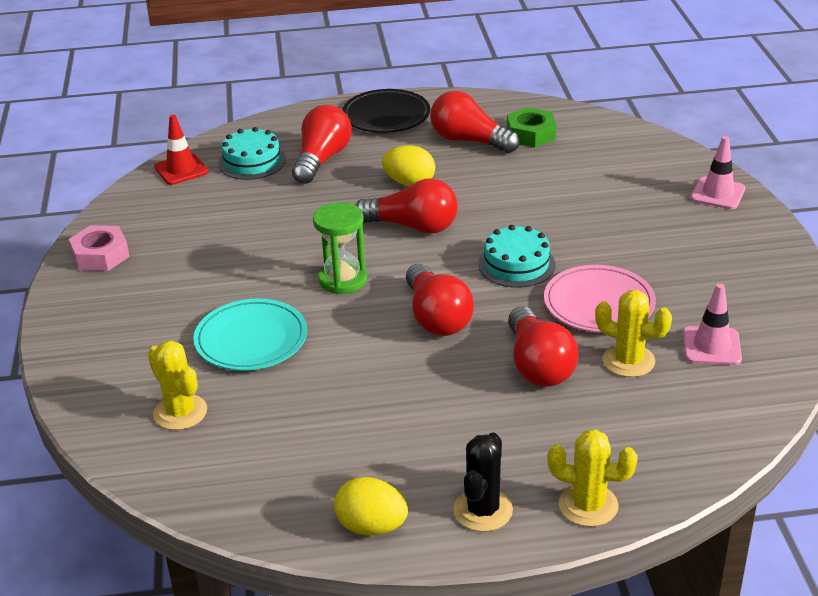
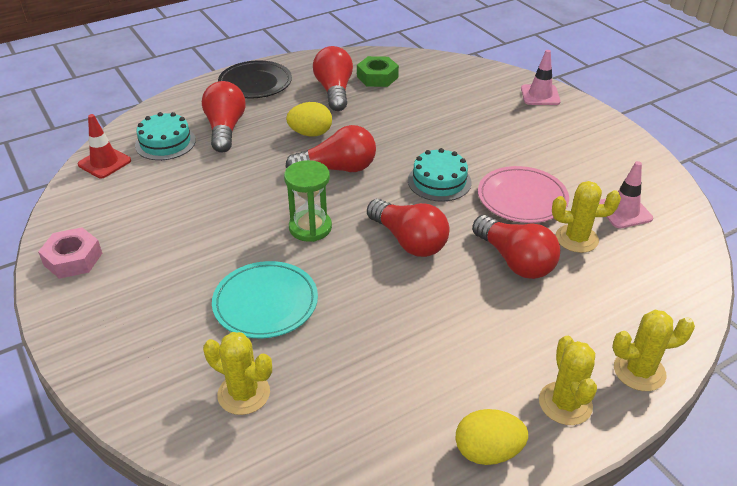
camera: 25 degrees left, 5 degrees up
(469, 141) = (334, 91): red light bulb -> red light bulb turned 75 degrees clockwise
(483, 510) = (565, 403): black cactus -> yellow cactus

